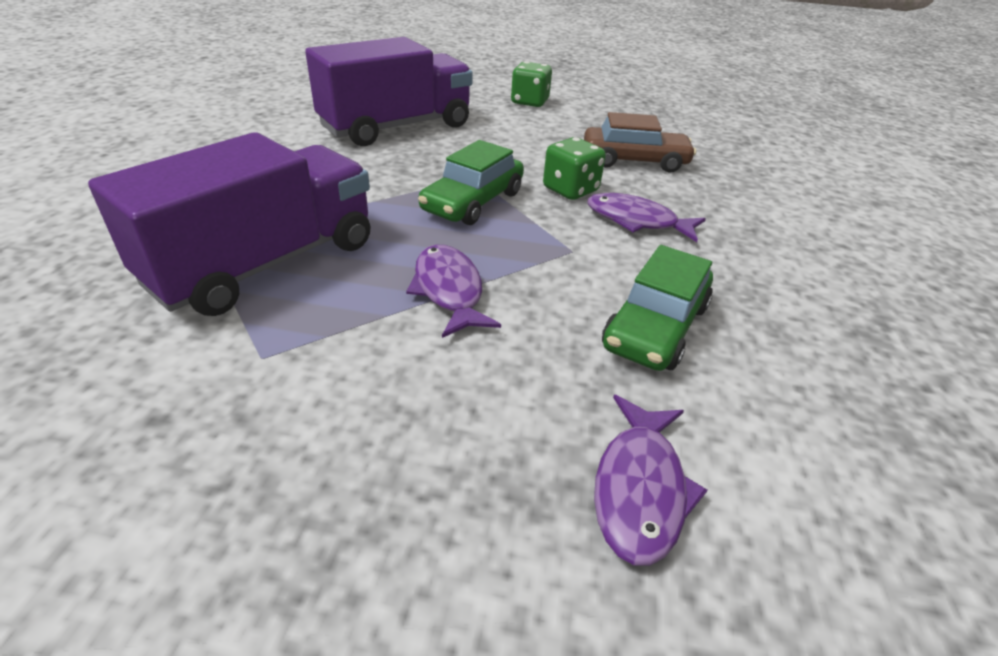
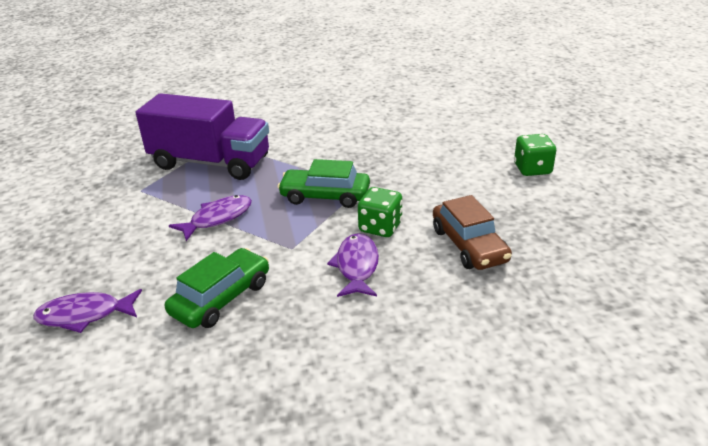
camera: 70 degrees right, 5 degrees down
(396, 127) = (408, 138): purple truck -> none
(655, 327) = (221, 298): green car -> green car turned 120 degrees clockwise

